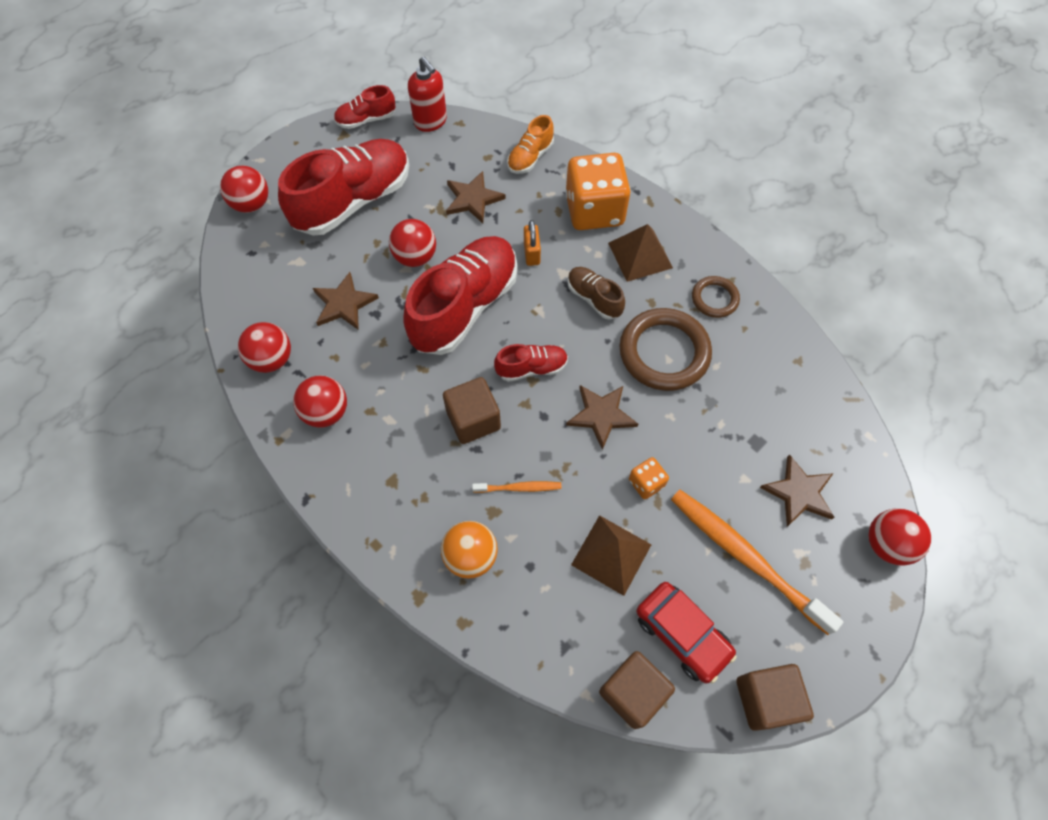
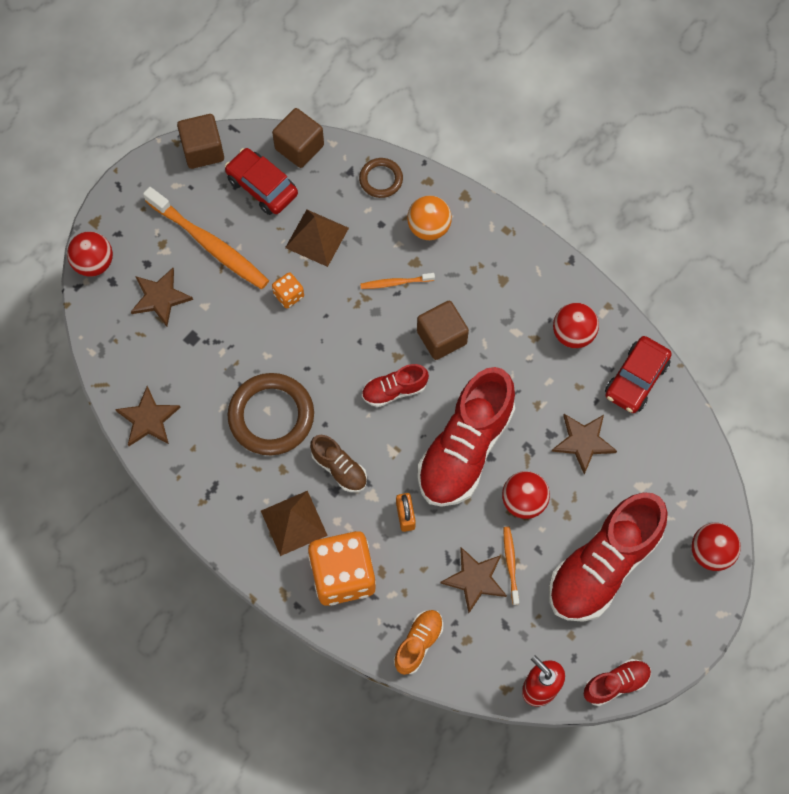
camera: 175 degrees right, 5 degrees up
(272, 359) = (636, 379): red ball -> red car
(438, 208) = (510, 564): none -> orange toothbrush
(601, 415) = (328, 351): brown star -> brown star (148, 419)
(714, 299) = (220, 478): brown ring -> brown ring (381, 179)

